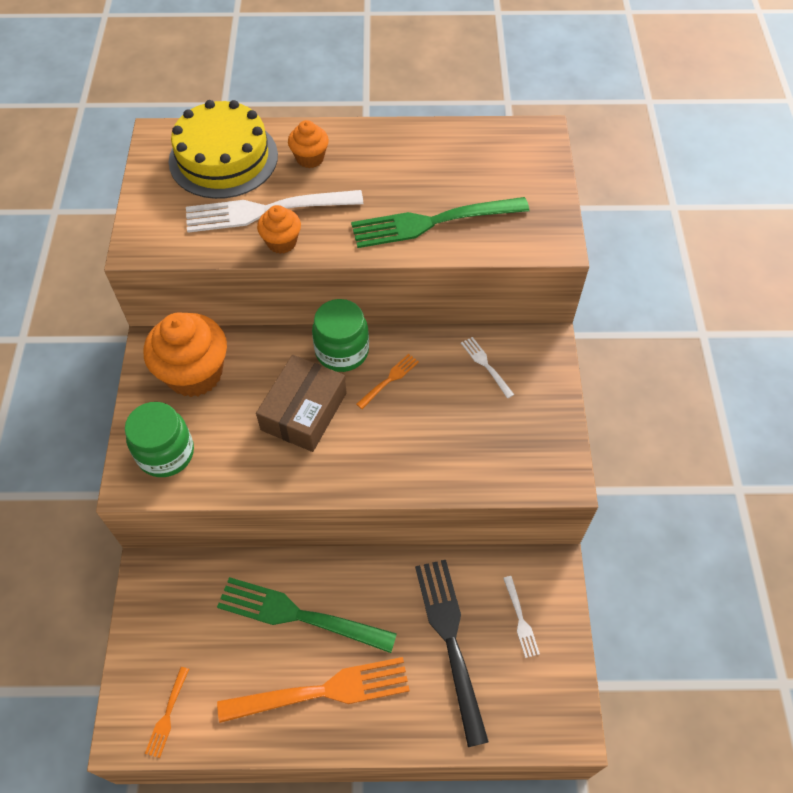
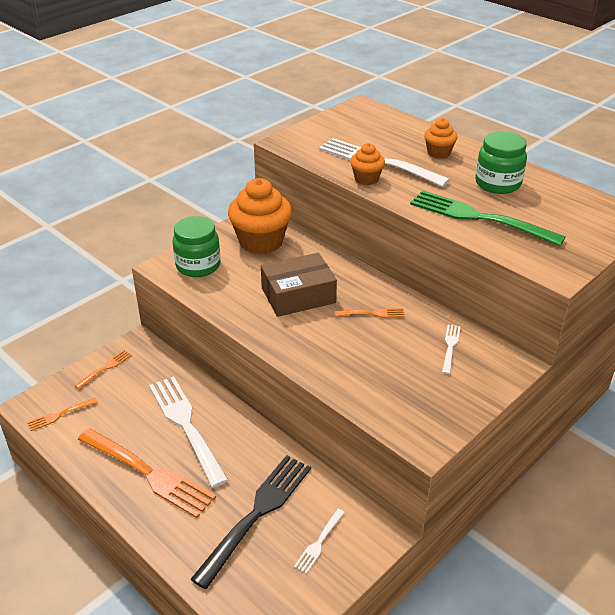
camera: 45 degrees right, 20 degrees down
(149, 628) = (105, 368): none -> orange fork
(223, 158) = (385, 130): yellow cake -> none
(300, 615) = (187, 426): green fork -> white fork
(342, 351) = (361, 282): green jar -> green jar (498, 183)

